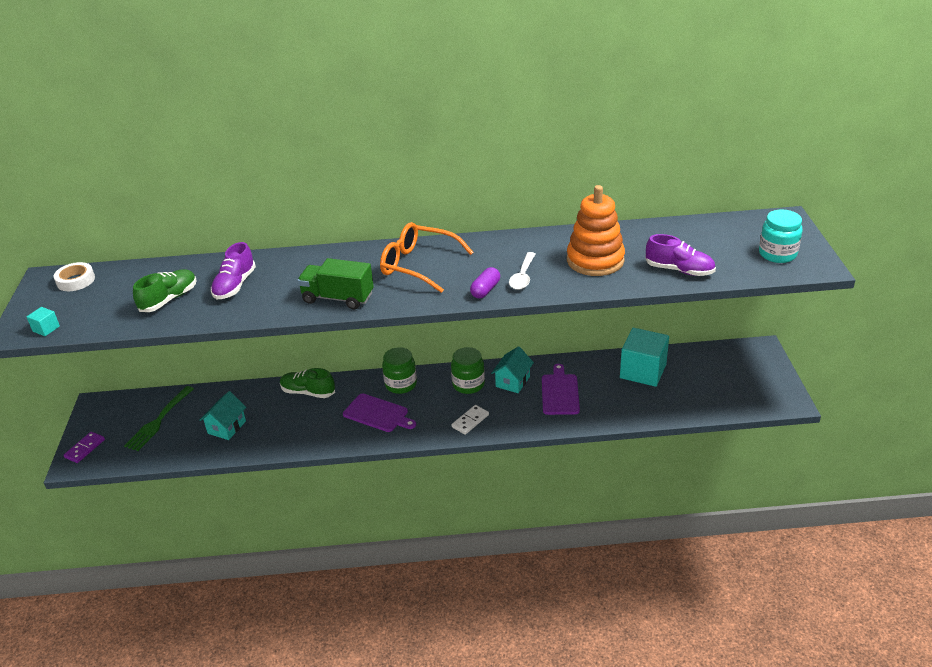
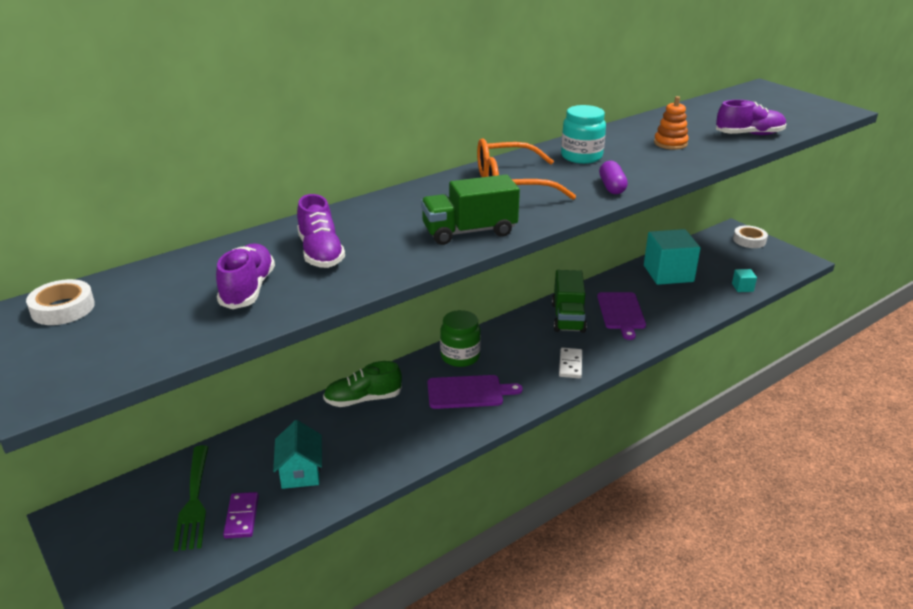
camera: 35 degrees left, 5 degrees down
(46, 329) = (90, 375): turquoise cube -> turquoise cube (742, 287)
(85, 448) = (111, 579): purple domino -> purple domino (242, 517)
(169, 299) = (248, 289): green shoe -> purple shoe
(468, 384) = (529, 334): green jar -> none
(512, 381) = (568, 317): turquoise house -> green truck
(523, 276) = (628, 169): white spoon -> none
(560, 392) = (621, 313): purple cutting board -> purple cutting board turned 150 degrees counterclockwise
(595, 260) = (670, 143): orange stacking toy -> orange stacking toy, size x0.53
(762, 364) = (749, 240): none -> white tape
(777, 254) = (799, 109): turquoise jar -> turquoise jar (581, 156)

